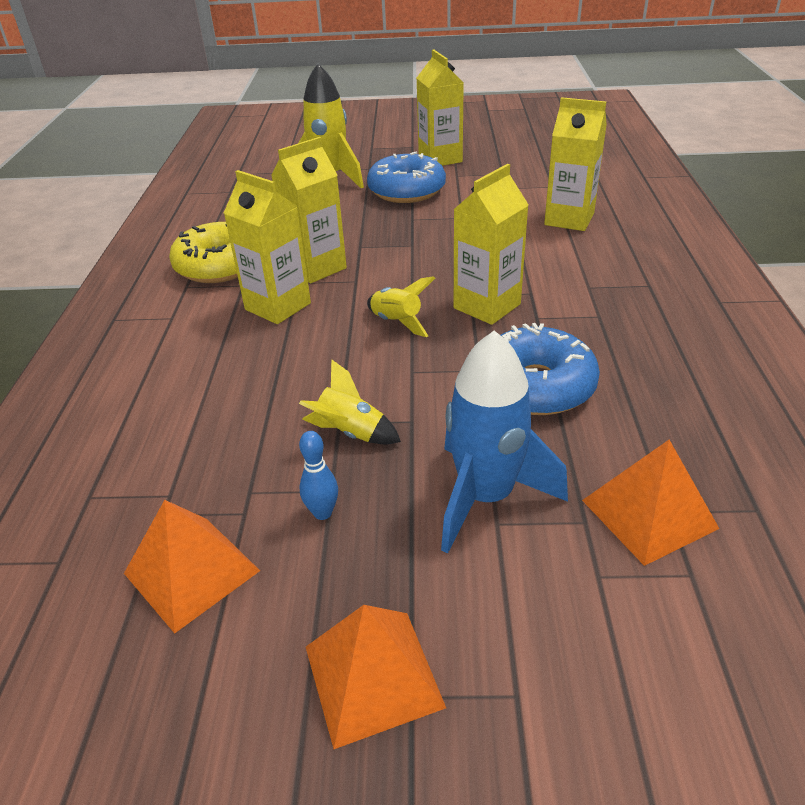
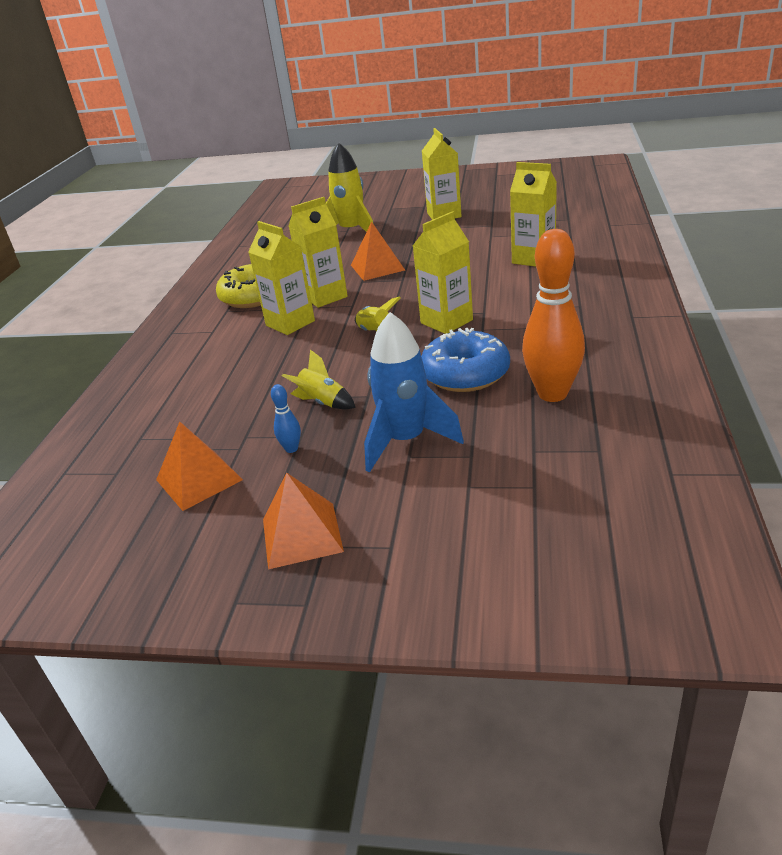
camera: 10 degrees right, 5 degrees down
(406, 191) = (409, 240): blue donut -> none
(649, 514) = (518, 452): orange pyramid -> orange pyramid (377, 267)
(662, 417) = (552, 394): none -> orange bowling pin

